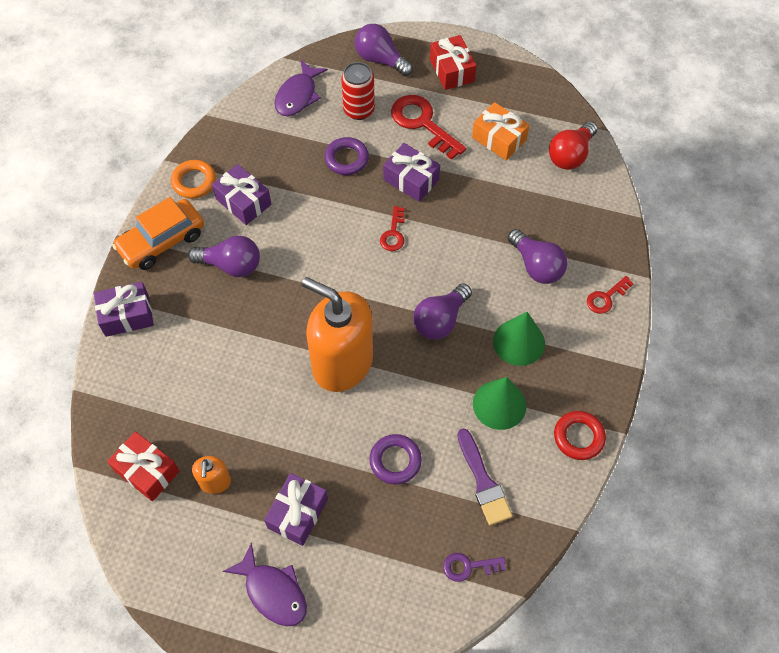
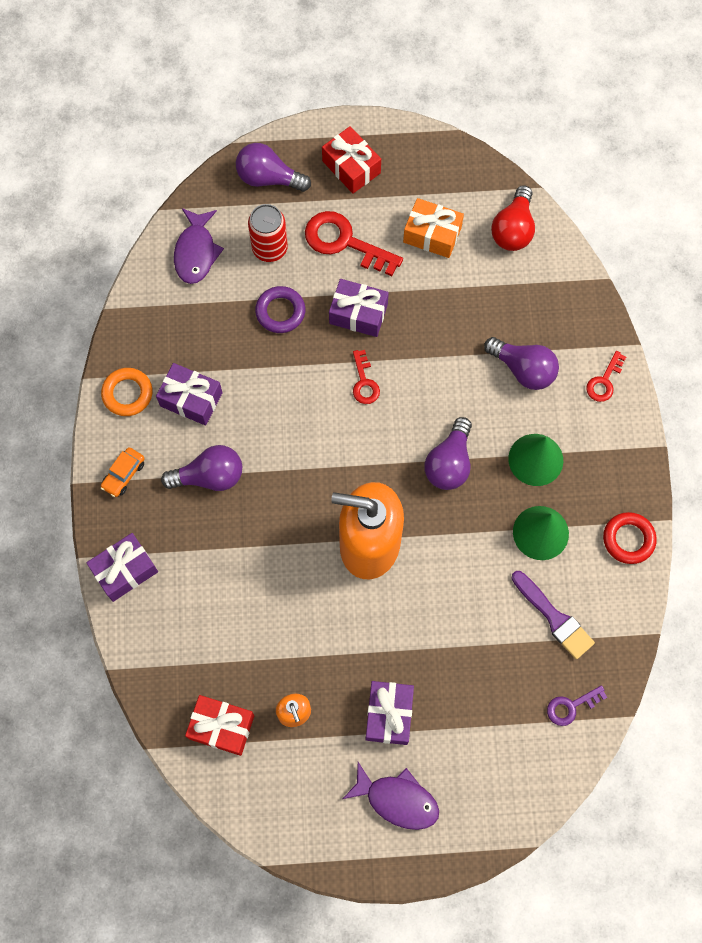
camera: 20 degrees left, 10 degrees up
(162, 241) = (124, 474): orange car -> orange car, size x0.52
(395, 461) = (462, 627): purple ring -> none

